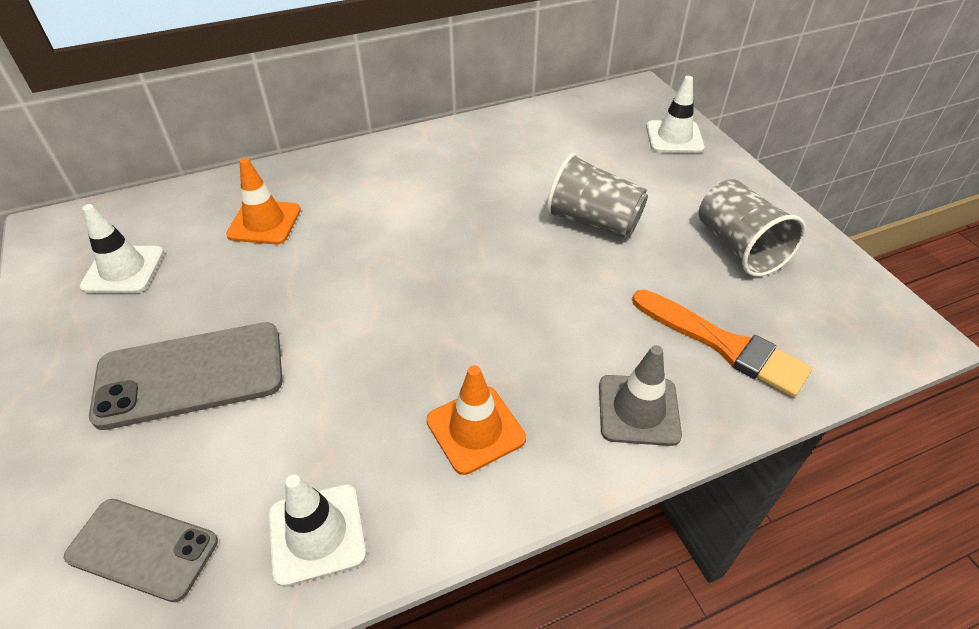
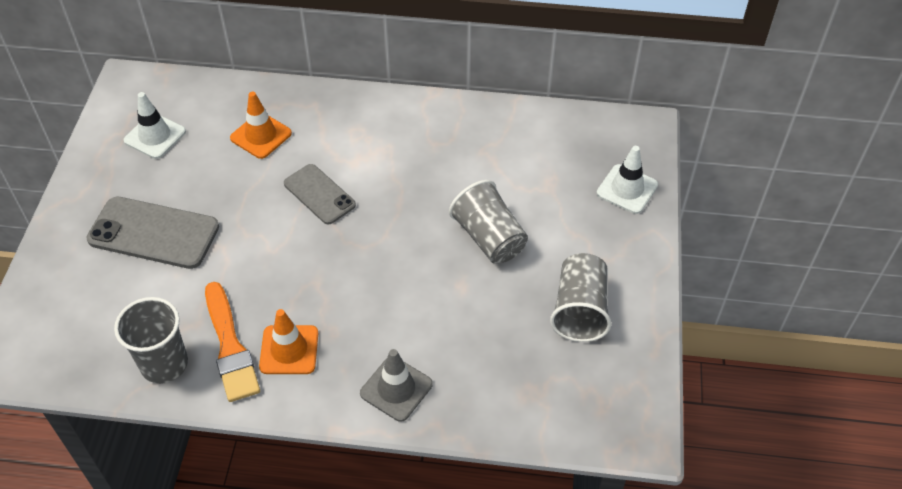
camera: 30 degrees right, 5 degrees up
(143, 549) = (77, 326): grey phone -> grey phone (319, 194)
(317, 534) = (164, 364): white traffic cone -> grey cup
(723, 344) = (493, 375): orange brush -> orange brush (230, 347)

